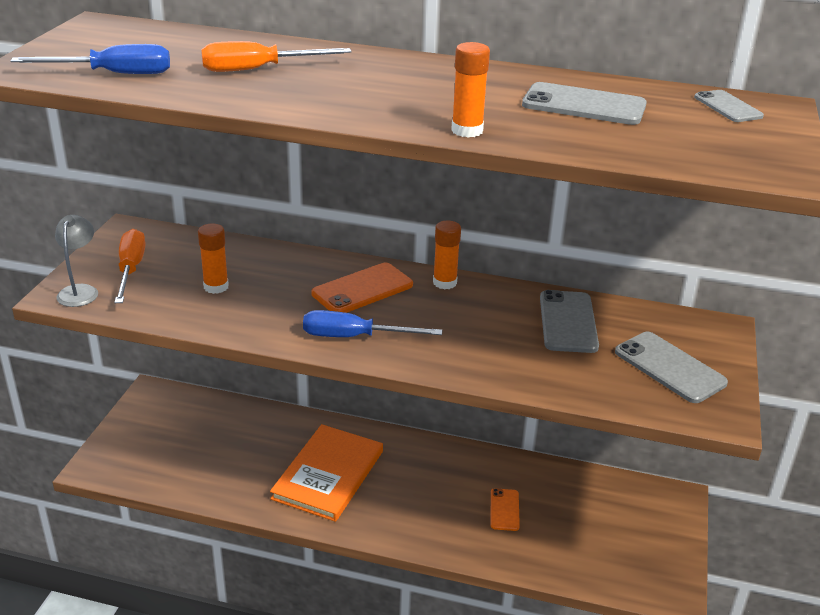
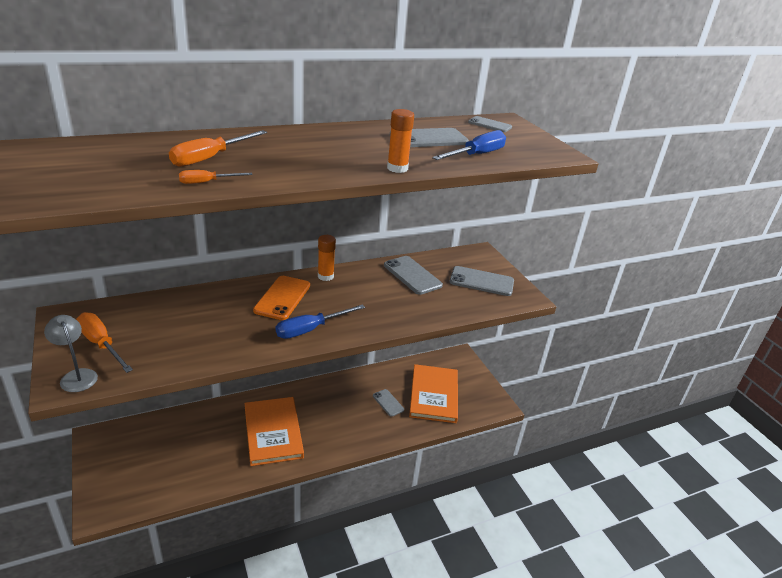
camera: 40 degrees left, 0 degrees up
(113, 74) = (104, 186): blue screwdriver -> blue screwdriver (476, 155)
(213, 93) = (207, 182): none -> orange screwdriver
(216, 287) = (183, 332): orange glue stick -> none
(504, 510) = (388, 403): orange phone -> grey phone
(581, 531) = (434, 395): none -> orange book

